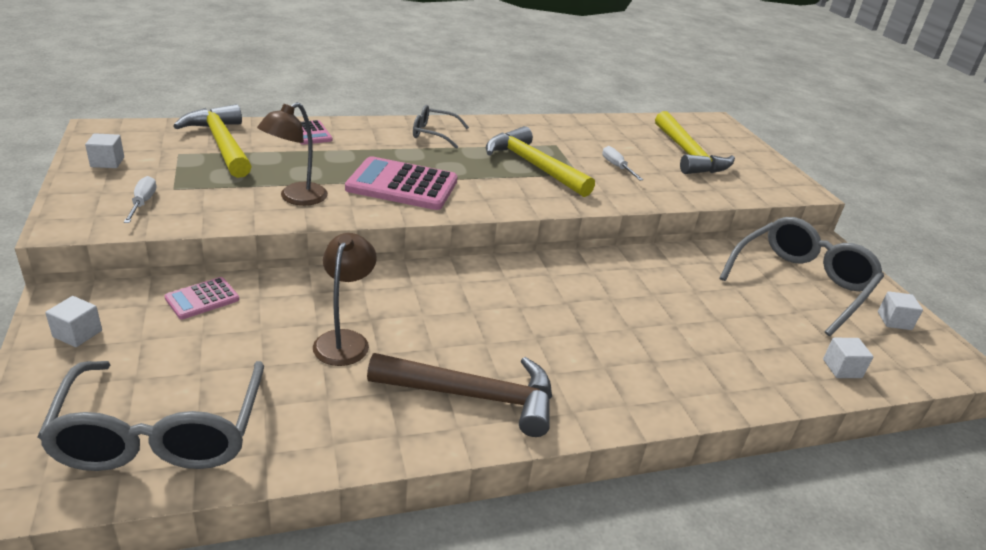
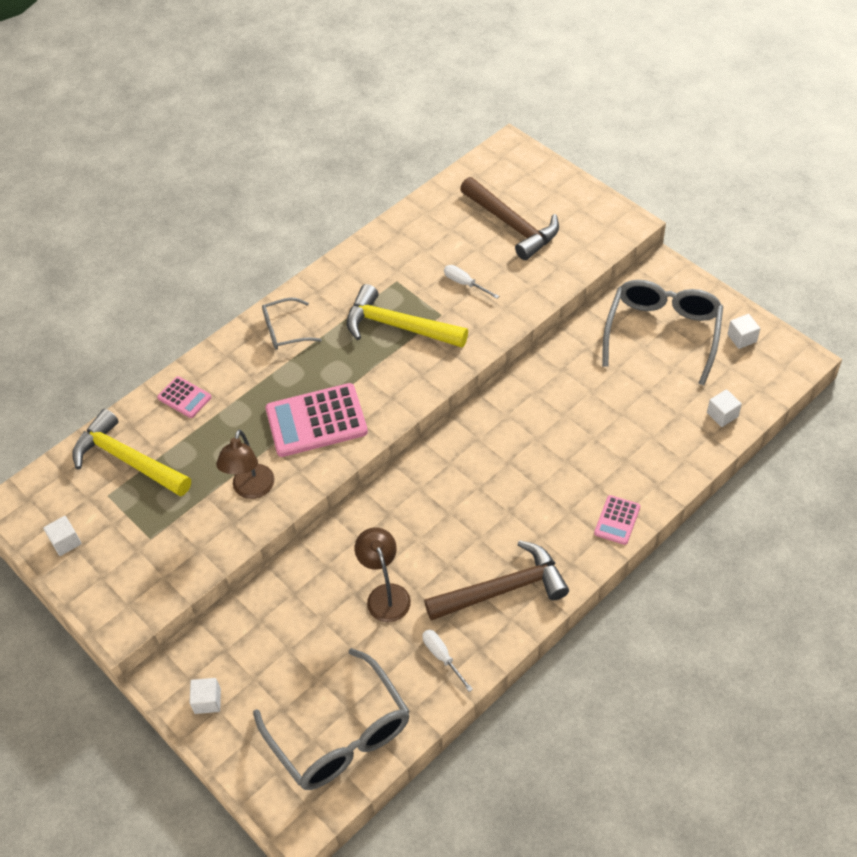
camera: 20 degrees left, 20 degrees up
(143, 203) = (146, 569): white screwdriver -> white screwdriver (442, 657)
(202, 299) = (257, 620): pink calculator -> pink calculator (617, 520)
(688, 154) = (512, 225): yellow hammer -> brown hammer

